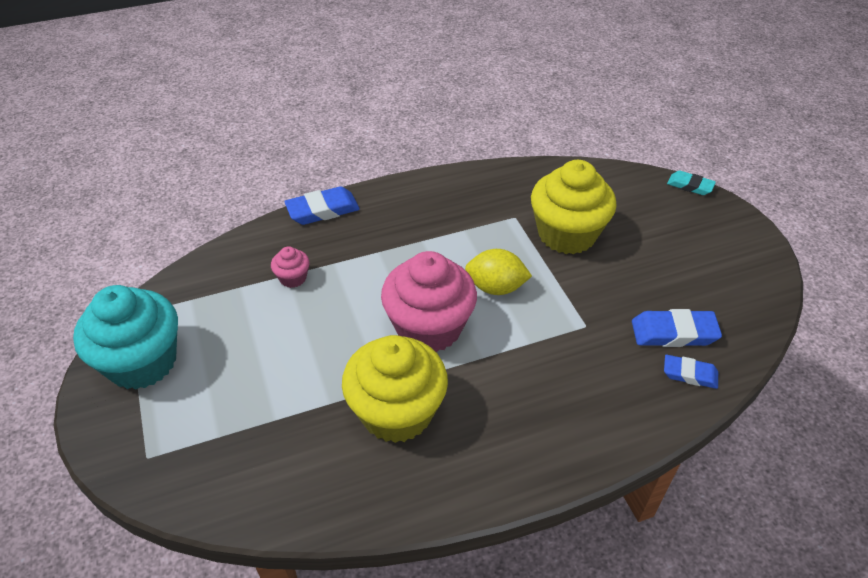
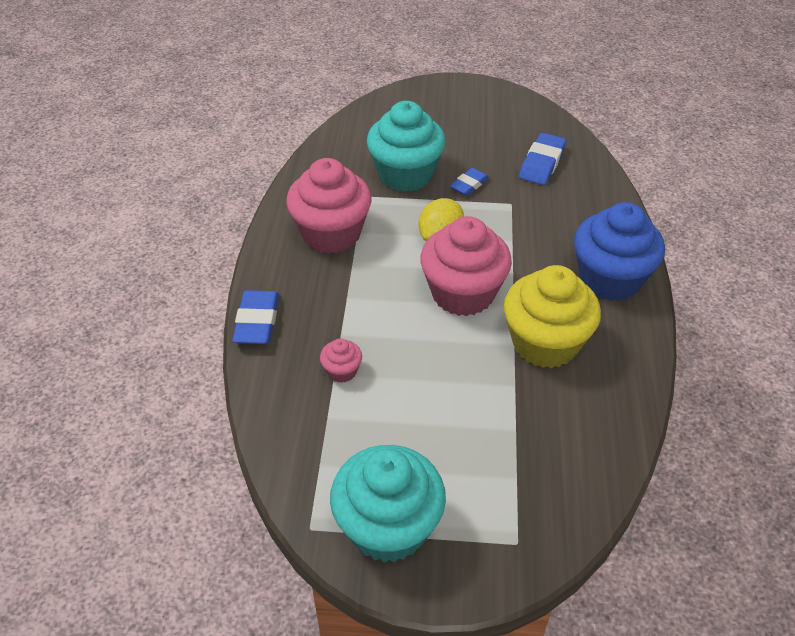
camera: 65 degrees left, 0 degrees up
(450, 214) = (331, 233): none -> pink cupcake
(524, 446) = (610, 279): none -> blue cupcake
(567, 234) = (405, 174): yellow cupcake -> turquoise cupcake
(689, 374) = (583, 172): blue eraser -> blue eraser (469, 184)
(690, 186) = (397, 90): turquoise eraser -> none

